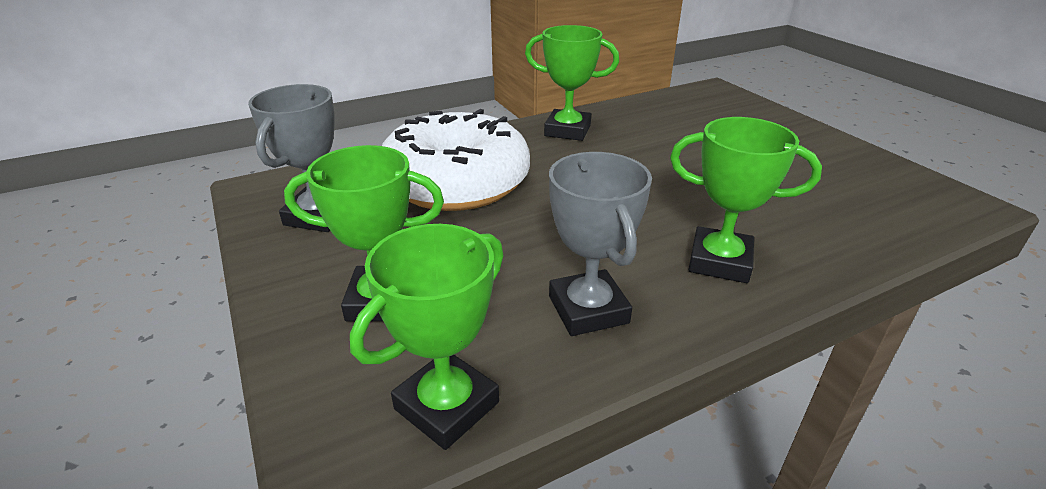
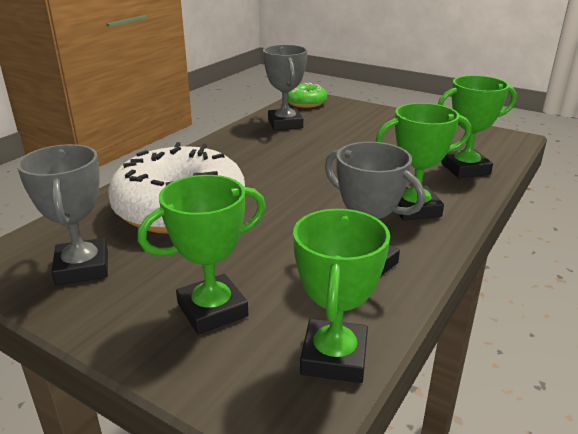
camera: 30 degrees left, 5 degrees down
(567, 130) = (230, 149): green trophy -> green trophy (465, 169)
(657, 115) = (285, 124): none -> grey trophy
(706, 95) = (305, 103): none -> green donut

